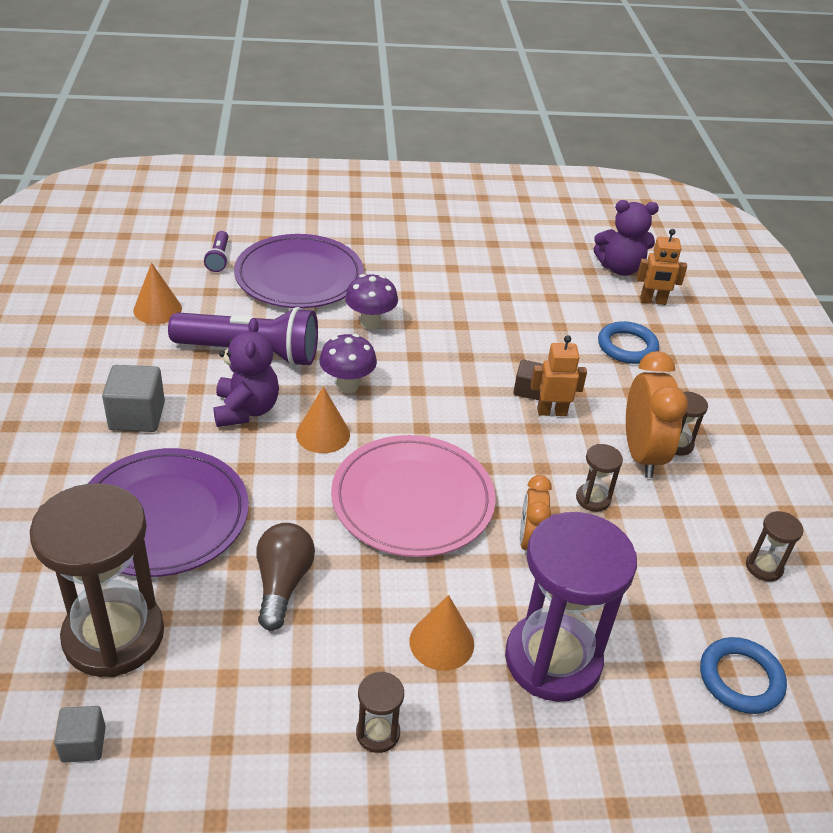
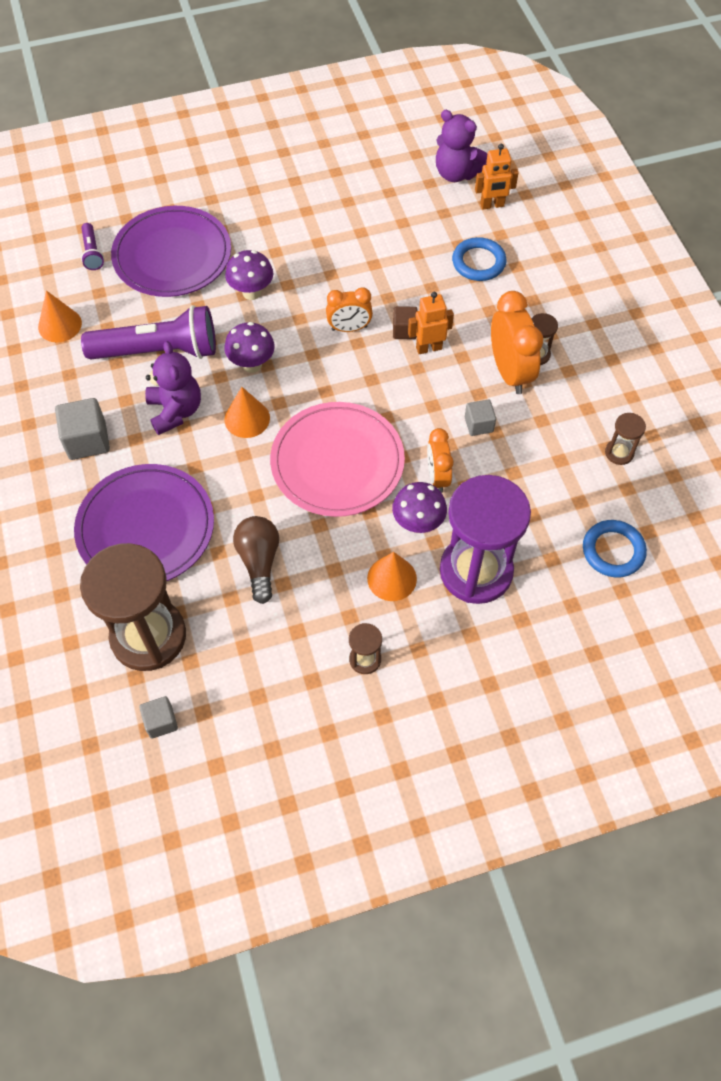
camera: 10 degrees left, 20 degrees up
(466, 375) = (349, 328): none -> orange clock
(492, 587) = (418, 523): none -> purple mushroom
(593, 499) = (478, 424): brown hourglass -> grey cube
(620, 268) = (456, 173): purple teddy bear -> purple teddy bear turned 45 degrees clockwise

